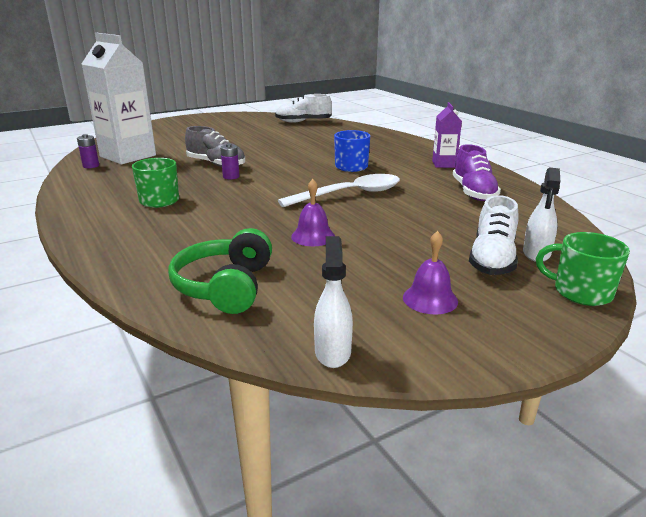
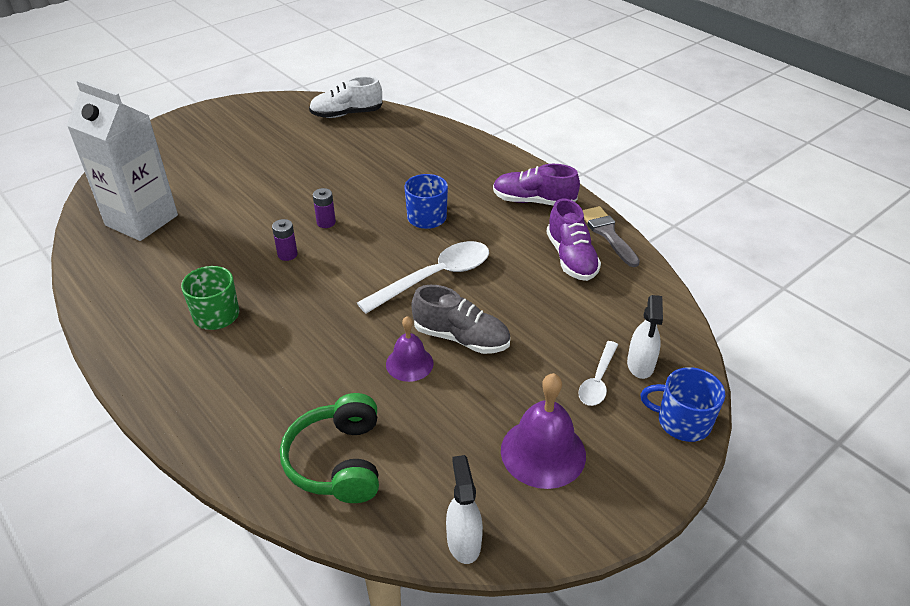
camera: 10 degrees left, 15 degrees up
(91, 166) = (102, 248): purple battery -> purple battery (326, 222)
(216, 164) = (262, 229): grey shoe -> grey shoe (461, 338)
(430, 299) = (543, 452): purple bell -> purple bell, size x1.60
(444, 164) = (533, 201): purple carton -> purple shoe
(492, 259) = (598, 380): white shoe -> white spoon
(508, 182) = (607, 234): none -> grey brush
(581, 292) = (682, 422): green mug -> blue mug

